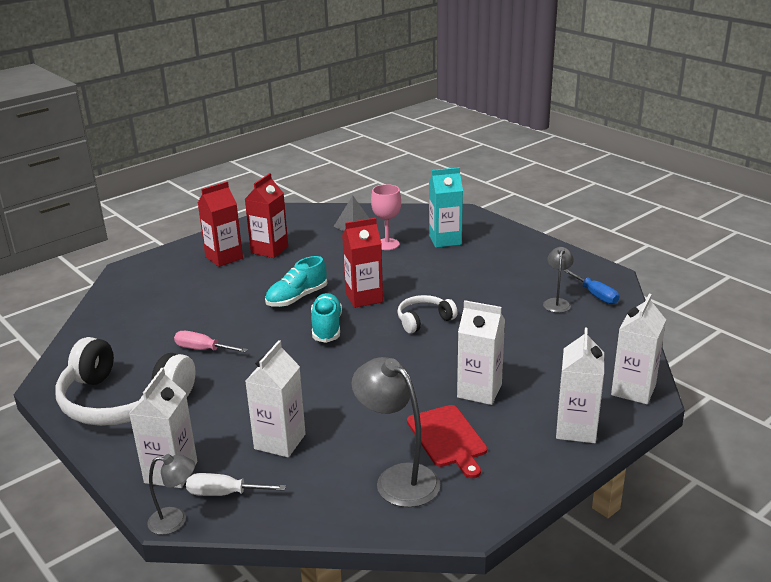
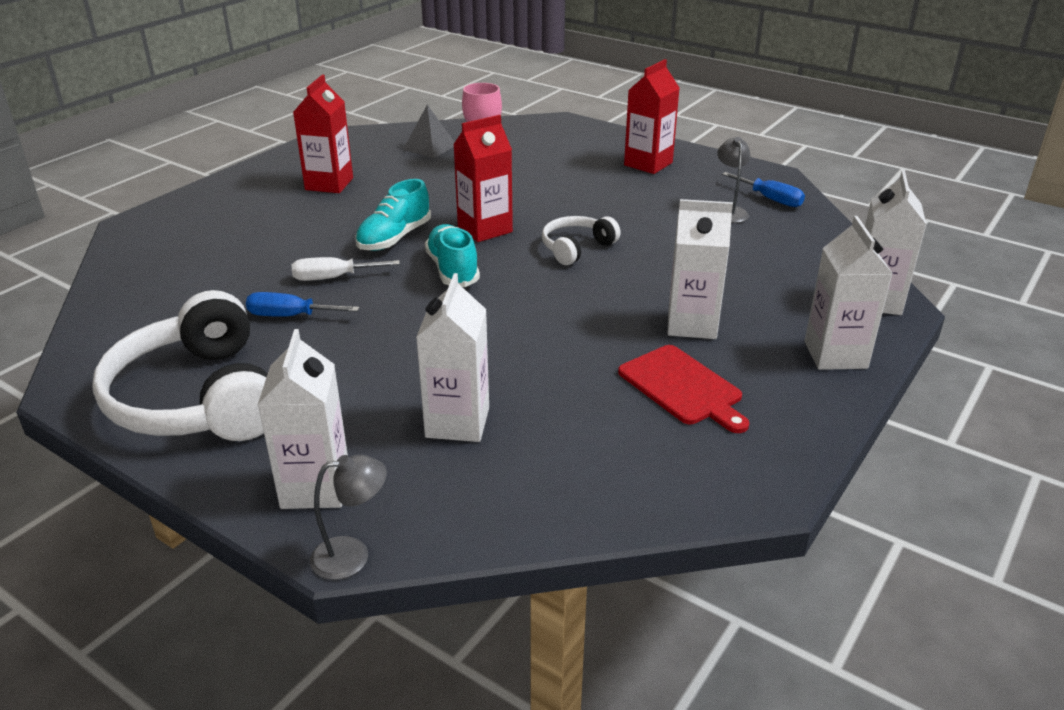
camera: 15 degrees left, 5 degrees up
(123, 401) = (198, 398): white headphones -> white headphones turned 60 degrees clockwise
(202, 349) = (290, 316): pink screwdriver -> blue screwdriver
(224, 258) = (269, 198): red carton -> red carton (648, 164)
(224, 493) = (409, 505): white screwdriver -> white screwdriver (333, 278)
(398, 478) = (644, 447): grey lamp -> none
(445, 240) = (555, 154): turquoise carton -> none

